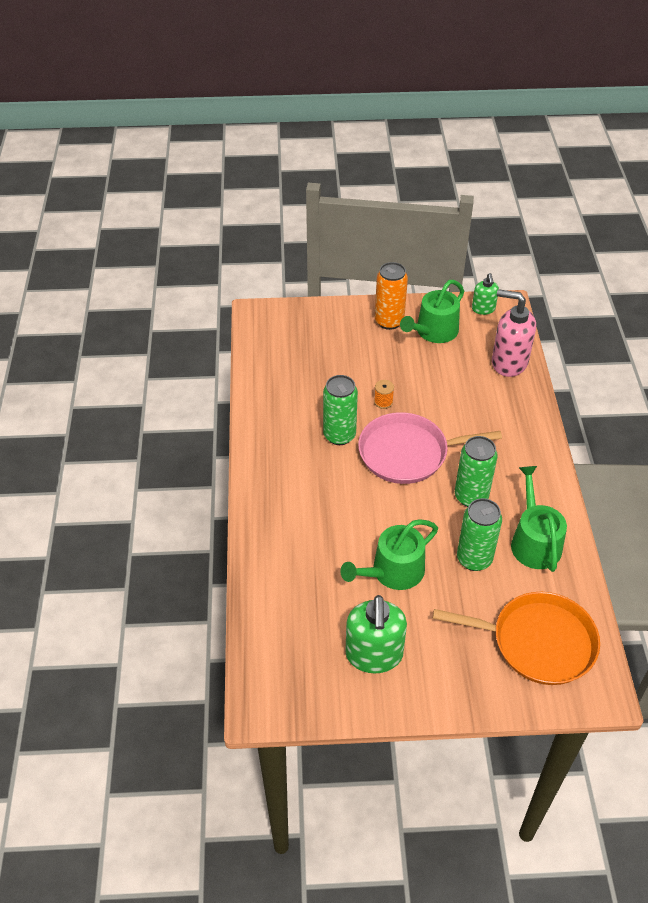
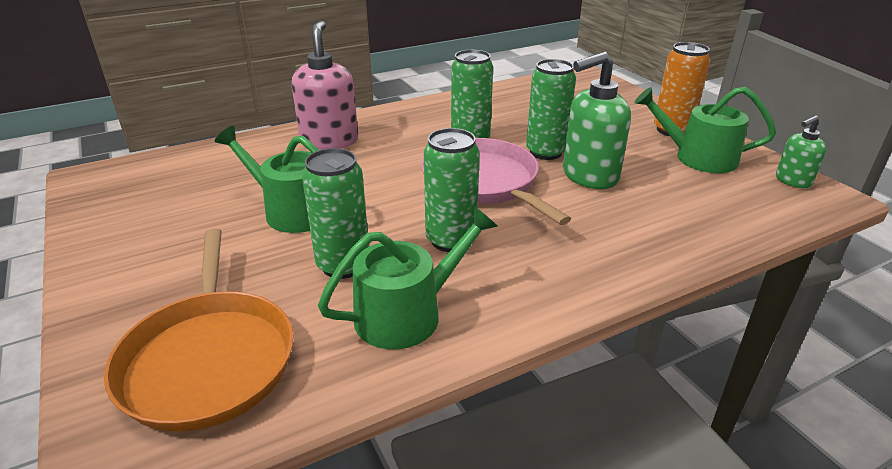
camera: 65 degrees right, 15 degrees down
(374, 655) = (162, 225): green soap dispenser -> green soap dispenser (589, 176)
(383, 402) = (545, 152): orange spool -> green can
(509, 362) = (727, 219): pink soap dispenser -> pink soap dispenser (329, 141)

